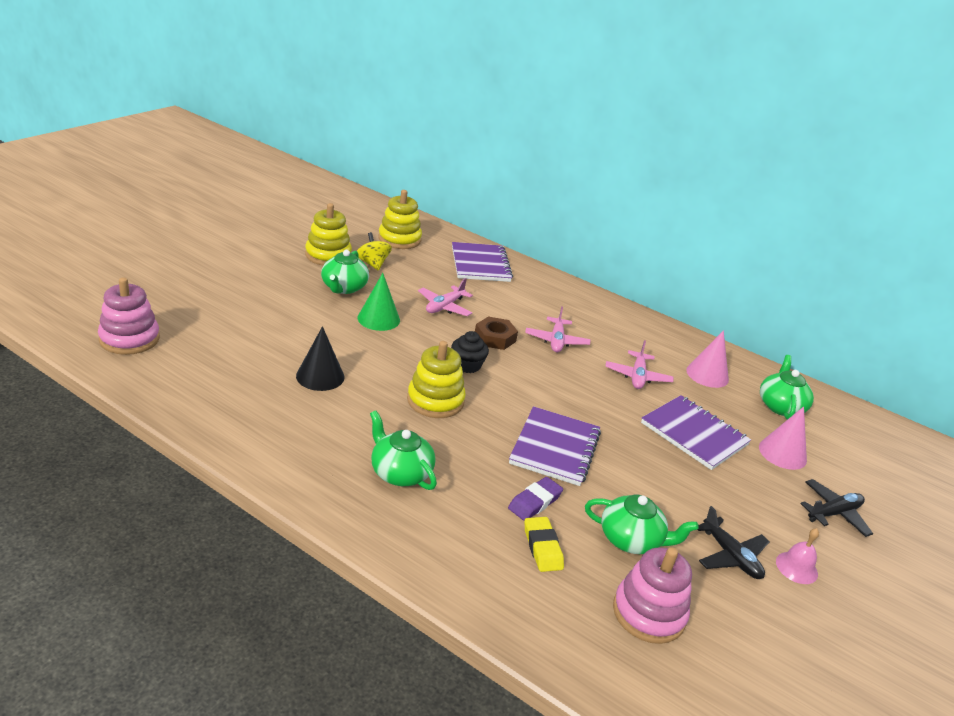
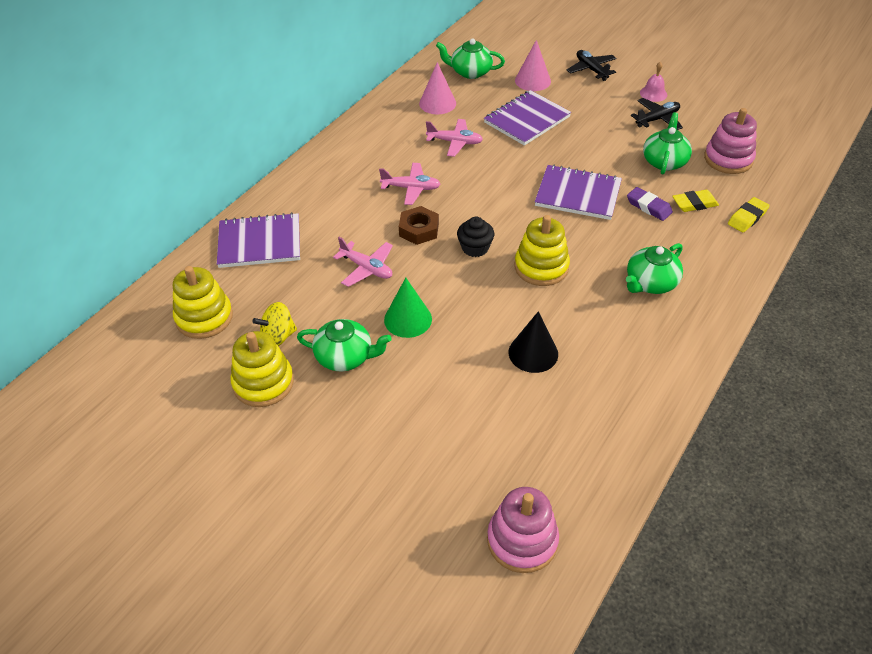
camera: 85 degrees left, 15 degrees up
(514, 596) = (747, 218): none -> yellow eraser

